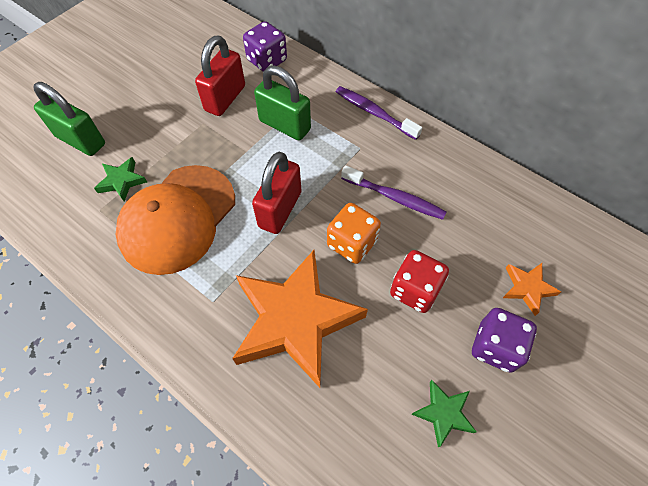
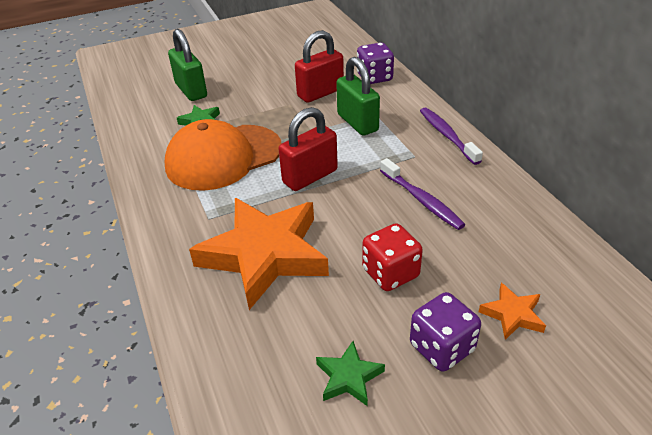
camera: 30 degrees right, 20 degrees down
(352, 243) = (356, 219): orange dice -> none

